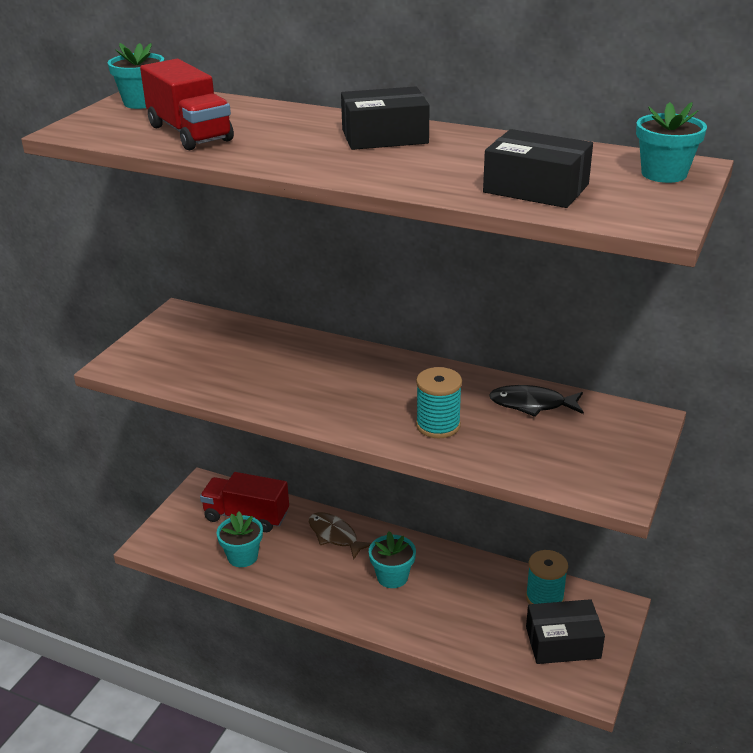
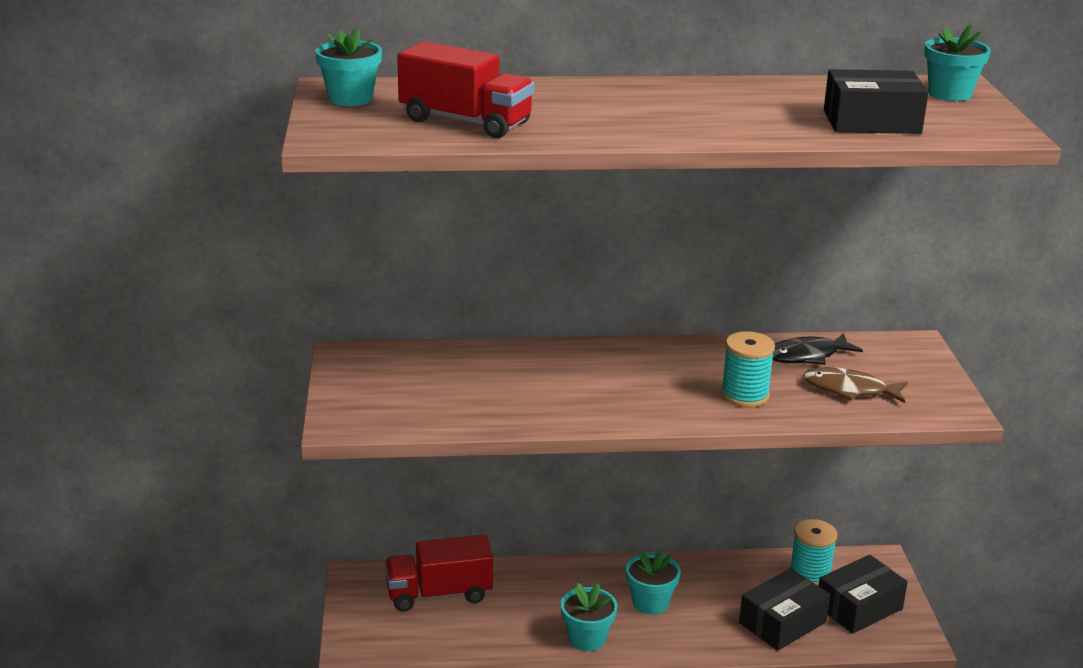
camera: 30 degrees left, 5 degrees down
(242, 556) = (474, 635): turquoise flower pot -> turquoise flower pot (587, 638)
(335, 536) = (555, 583): brown fish -> brown fish (849, 389)
(384, 136) = (665, 97): black box -> black box (782, 622)

